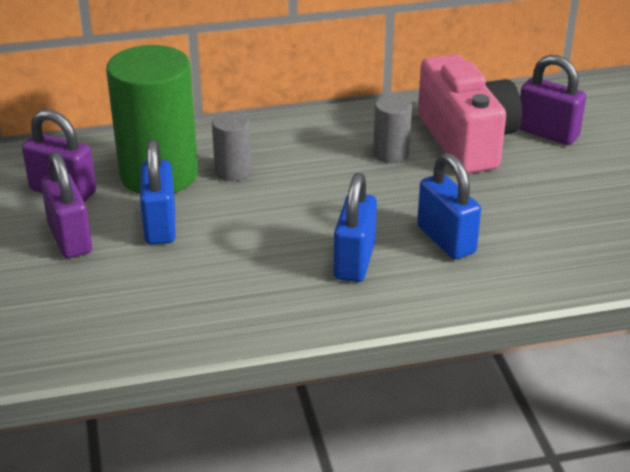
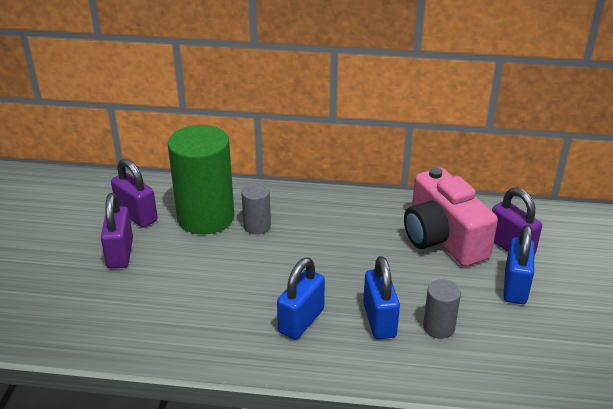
camera: 20 degrees right, 0 degrees up
(160, 225) = (184, 257): blue padlock -> blue padlock (515, 287)
(391, 154) = (378, 237): grey cylinder -> grey cylinder (439, 327)
(466, 140) = (442, 239): pink camera -> pink camera turned 150 degrees clockwise

